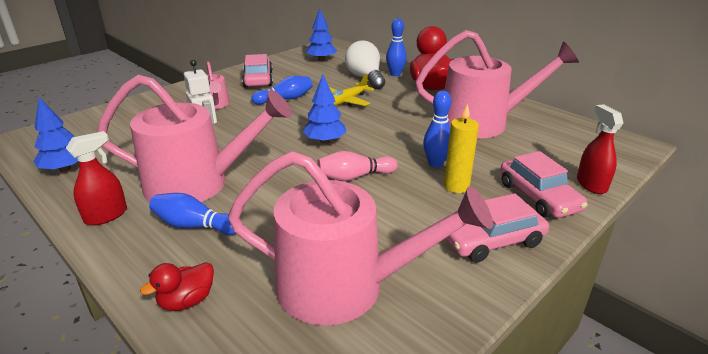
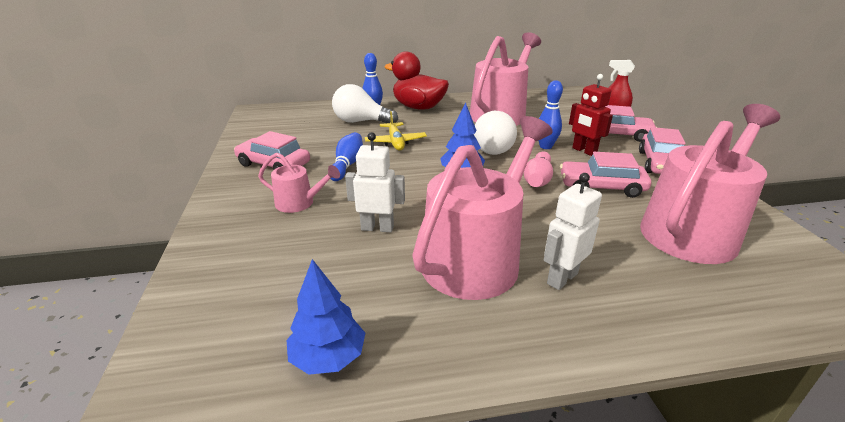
camera: 55 degrees left, 0 degrees up
(106, 215) = (495, 338): red spray bottle -> none
(187, 301) = (690, 312): red duck -> none
(195, 226) = (561, 278): blue bowling pin -> white robot
(321, 60) = (284, 125): blue tree -> none
(380, 213) = (601, 187): none -> pink car
(394, 142) = (496, 148): none -> white light bulb
(456, 186) = (584, 151): yellow candle -> red robot

